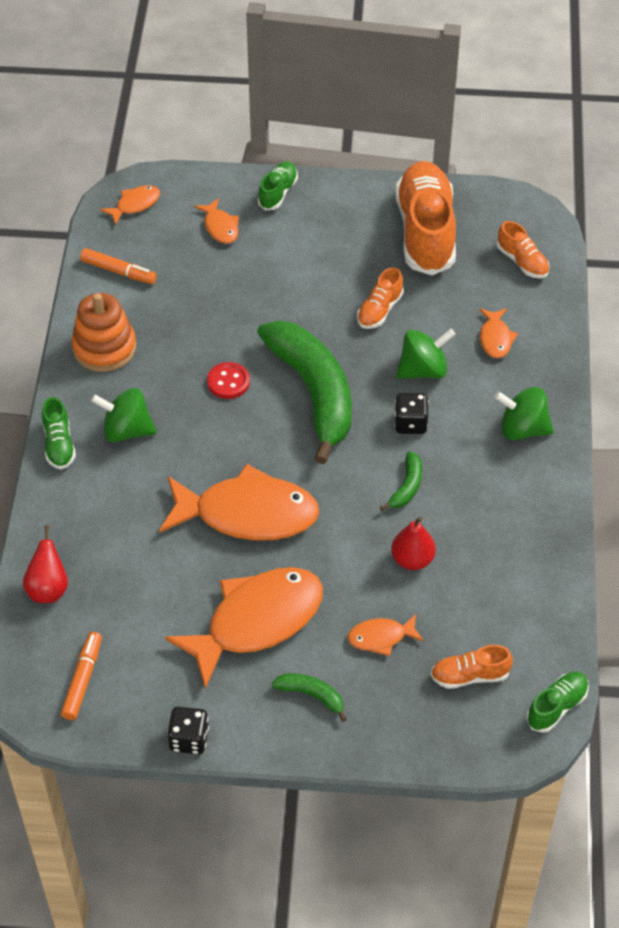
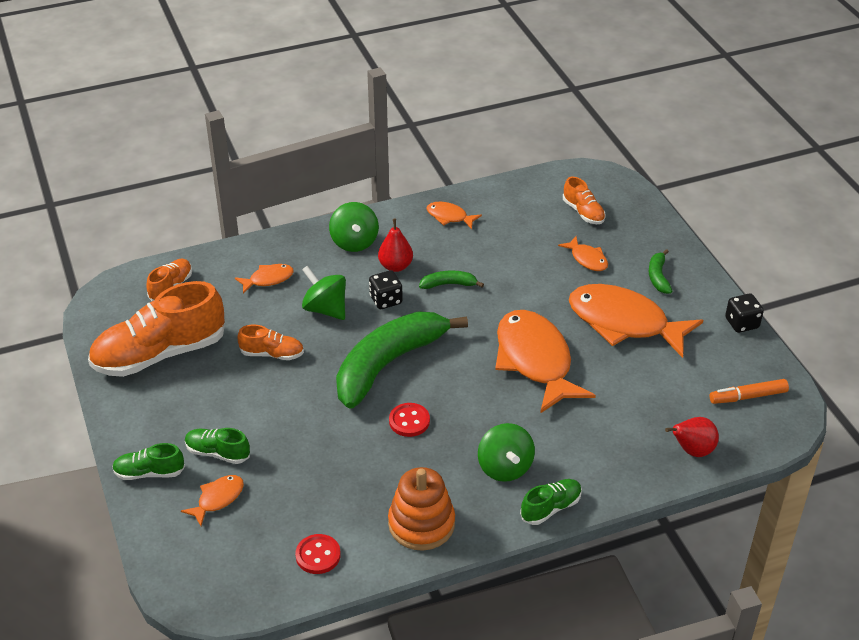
camera: 115 degrees left, 10 degrees down
(118, 271) = (318, 555): orange marker -> red button
(135, 205) = (215, 582): orange fish -> orange fish (449, 217)
(412, 559) = (511, 263): red pear -> red pear (395, 266)
(557, 707) = (575, 172): green shoe -> green shoe (217, 453)

